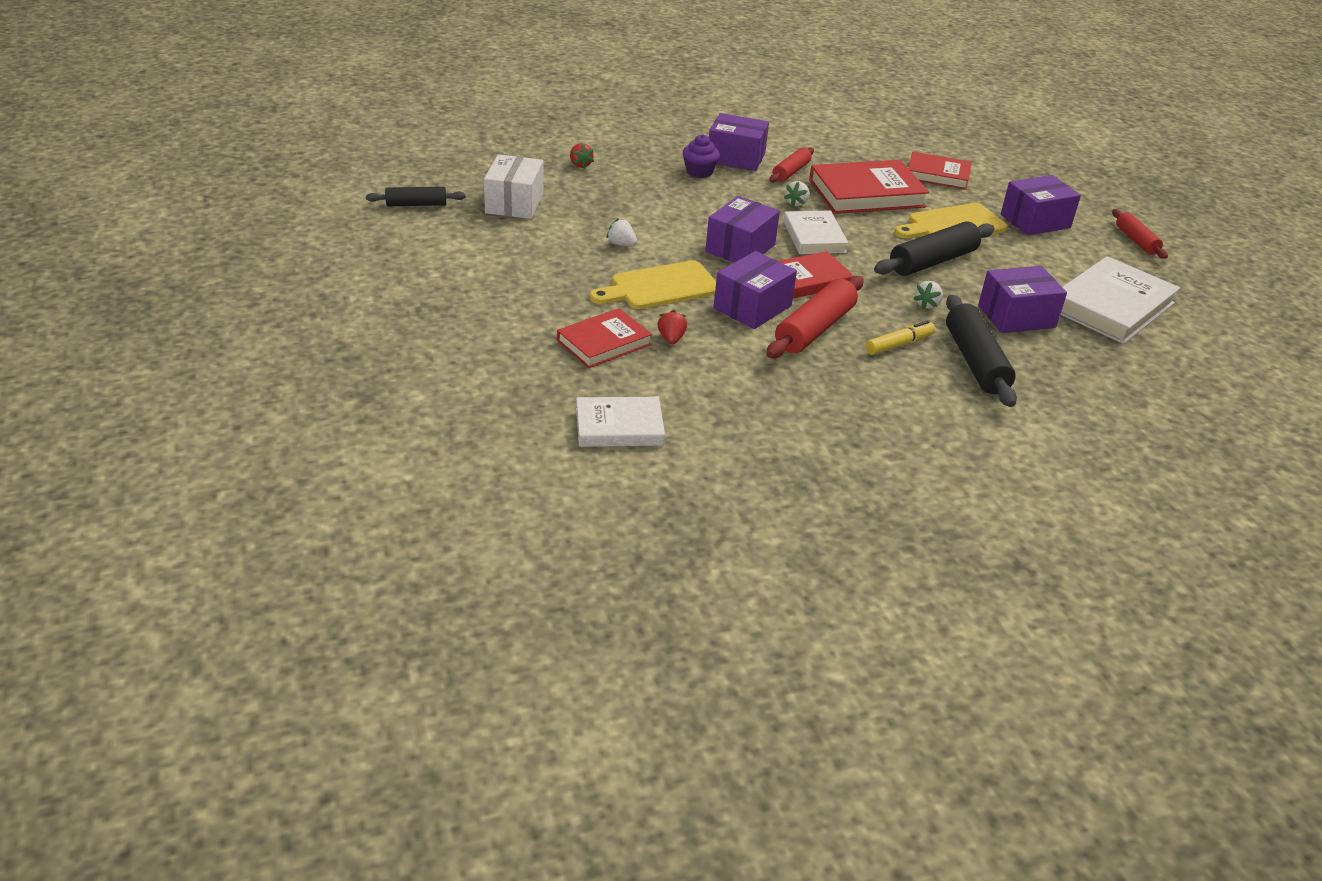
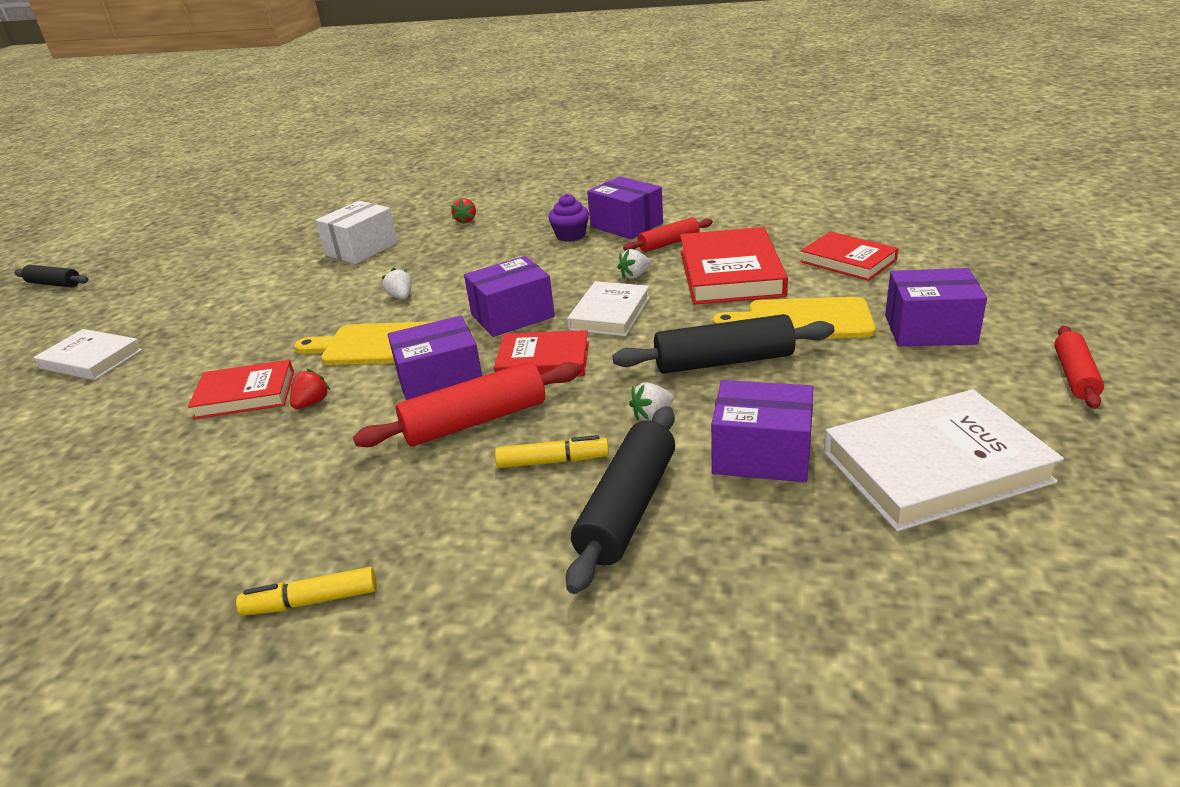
camera: 35 degrees right, 5 degrees down
(416, 204) = (283, 242): black rolling pin -> black rolling pin (54, 284)
(619, 427) = (124, 493): white book -> white book (91, 359)
(854, 452) = (311, 601): none -> yellow marker
(866, 193) = (730, 273): red book -> red book turned 75 degrees clockwise

